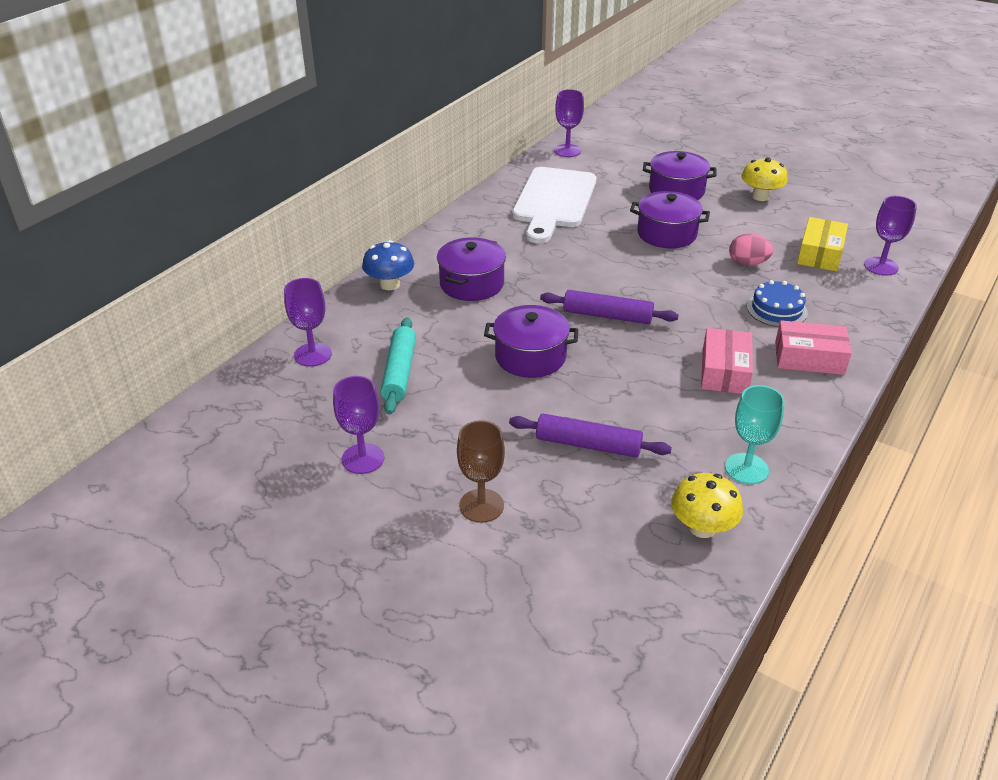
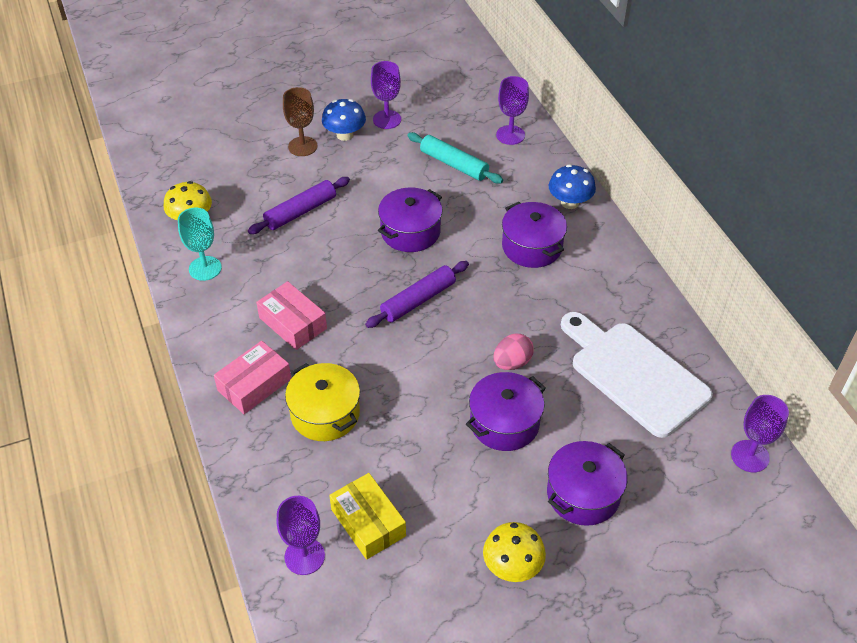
camera: 125 degrees right, 10 degrees up
(425, 480) = (345, 135): none -> blue mushroom
(747, 263) = (404, 448): pink egg -> pink egg (512, 363)
(776, 309) = (325, 413): blue cake -> yellow pot

